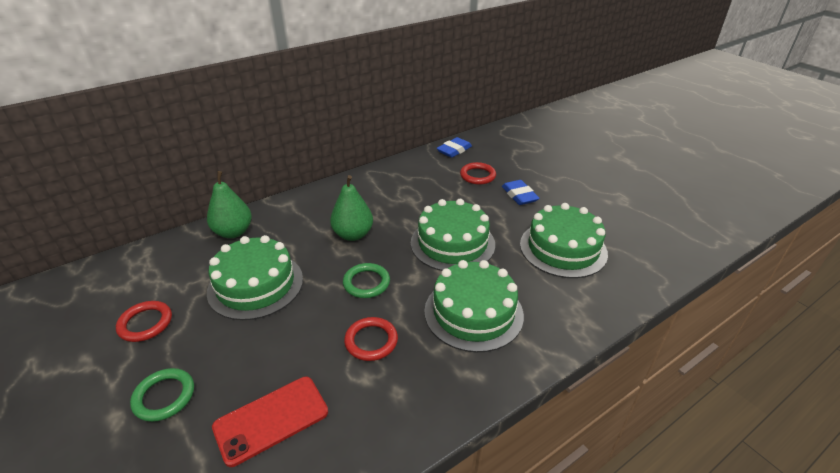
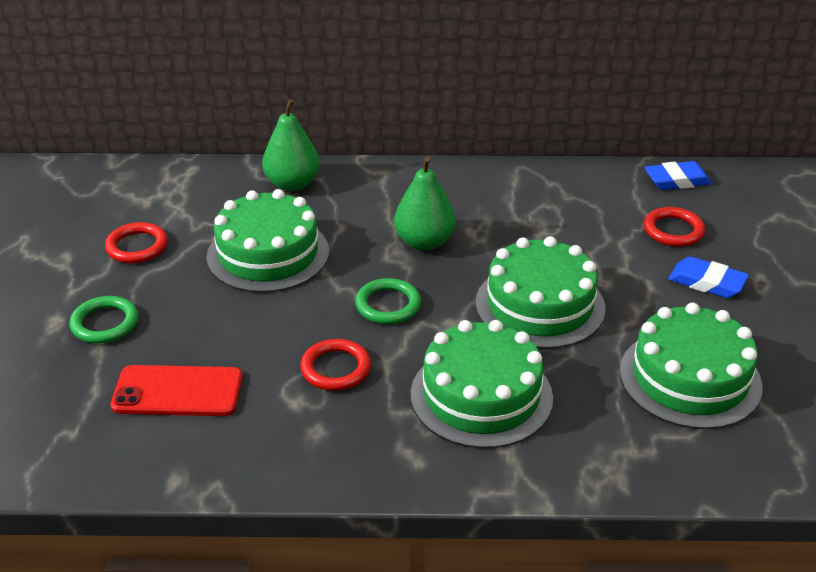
camera: 35 degrees right, 0 degrees up
(519, 195) = (707, 282): blue eraser -> blue eraser turned 75 degrees counterclockwise

